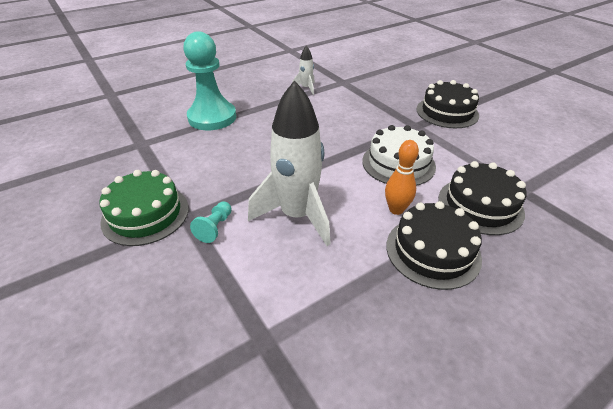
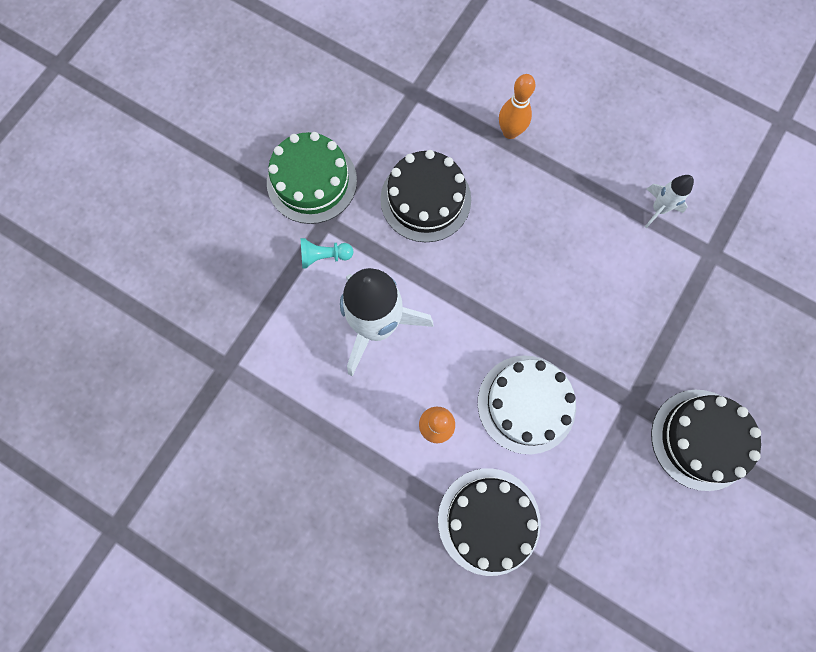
camera: 65 degrees right, 35 degrees up
(212, 117) = (510, 132): turquoise pawn -> orange bowling pin
(432, 251) = (388, 481): black cake -> black cake (425, 199)

